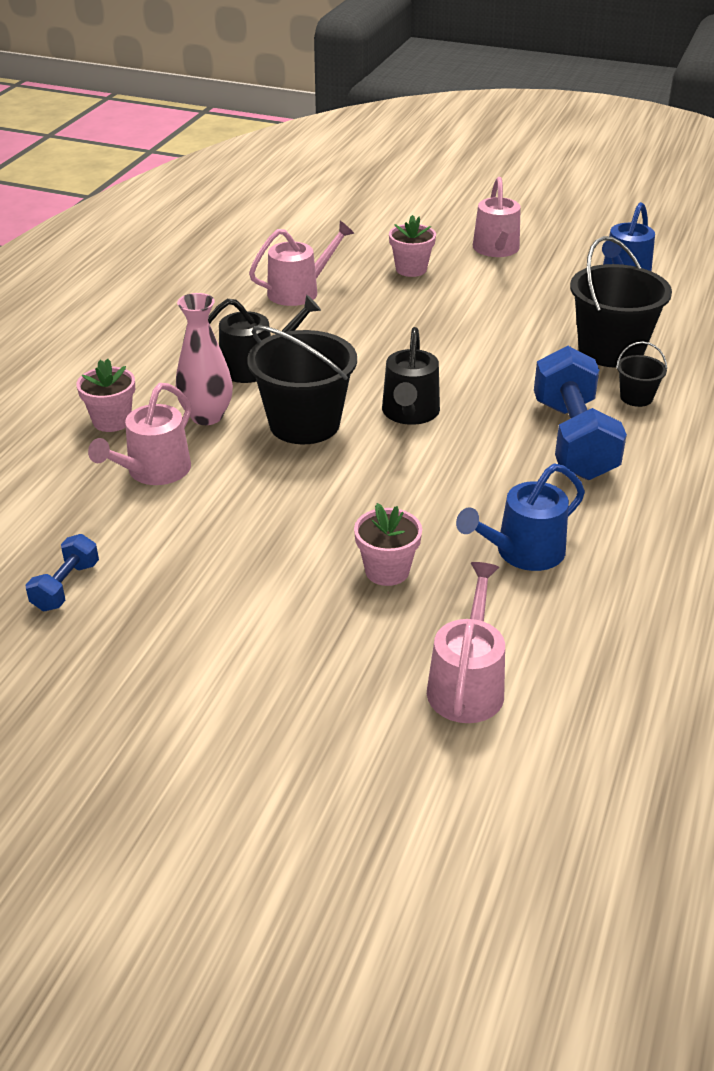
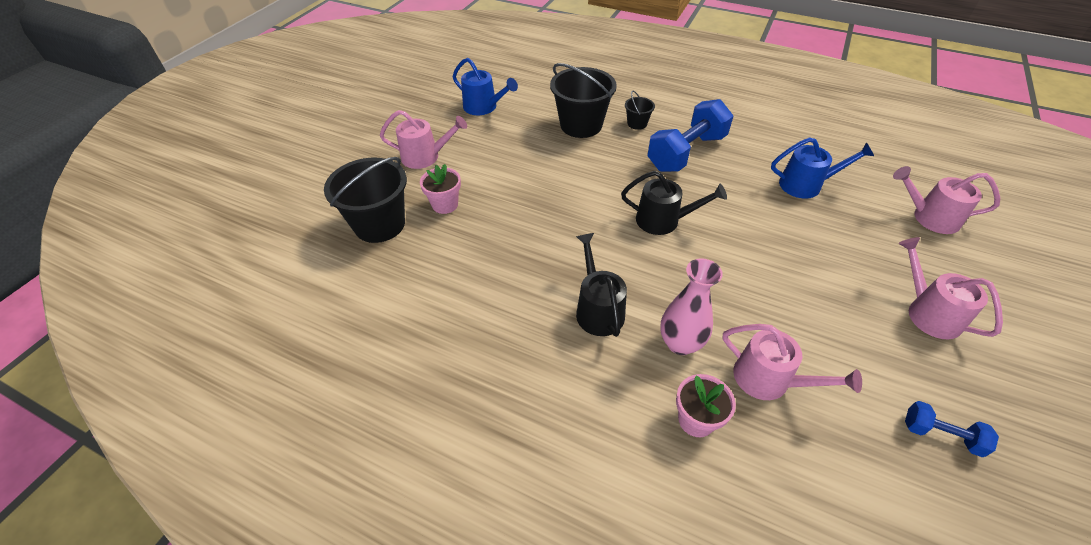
camera: 85 degrees left, 10 degrees up
(299, 291) = (467, 277): pink watering can -> pink watering can (928, 313)
(304, 424) = (684, 279): black bucket -> black bucket (379, 224)
(387, 571) = (845, 243): pink flower pot -> none
(523, 552) = (805, 185): blue watering can -> blue watering can turned 60 degrees counterclockwise
(573, 440) = (686, 153): blue dumbbell -> blue dumbbell turned 45 degrees counterclockwise

